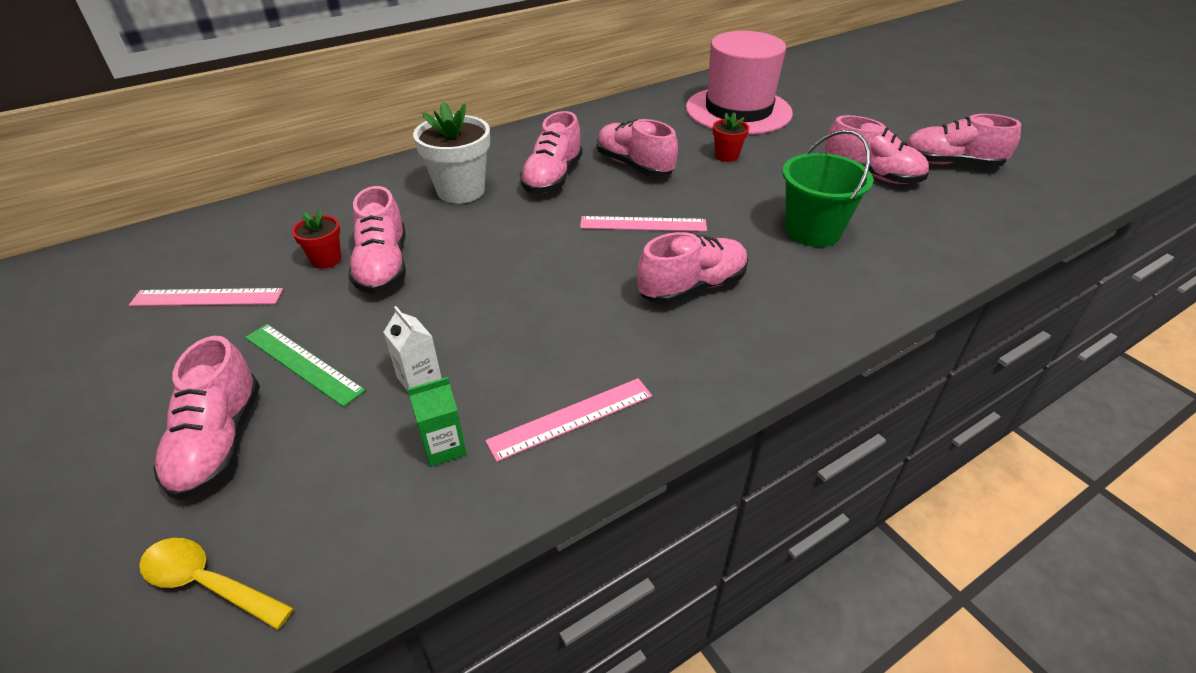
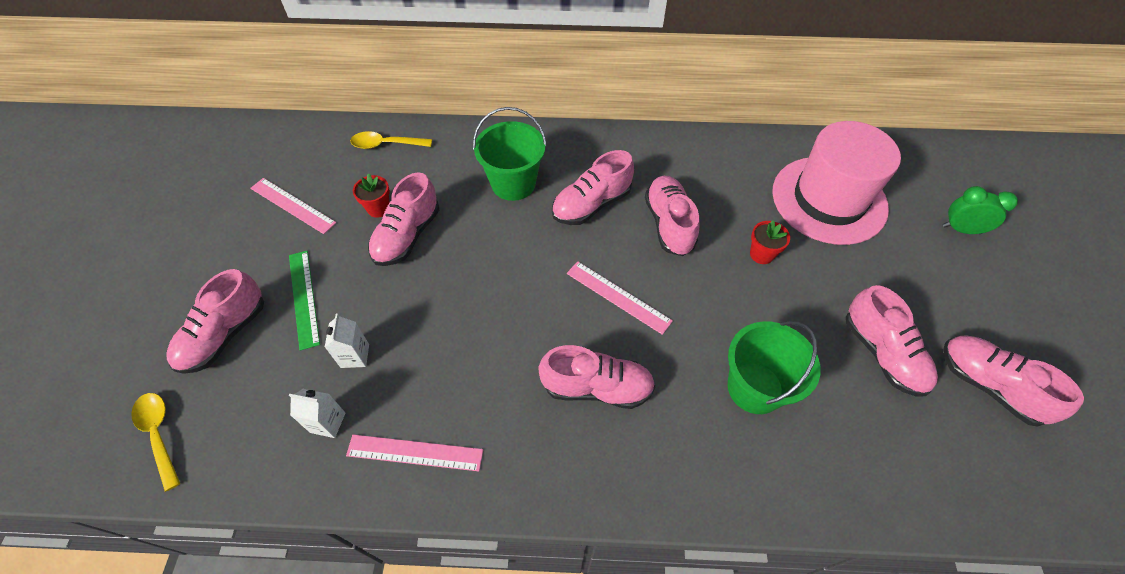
camera: 35 degrees right, 15 degrees up
(284, 212) = (386, 144): none -> yellow spoon
(444, 447) = (328, 422): green carton -> white carton
(461, 191) = (513, 183): white flower pot -> green bucket
(840, 96) = (961, 229): none -> green clock

